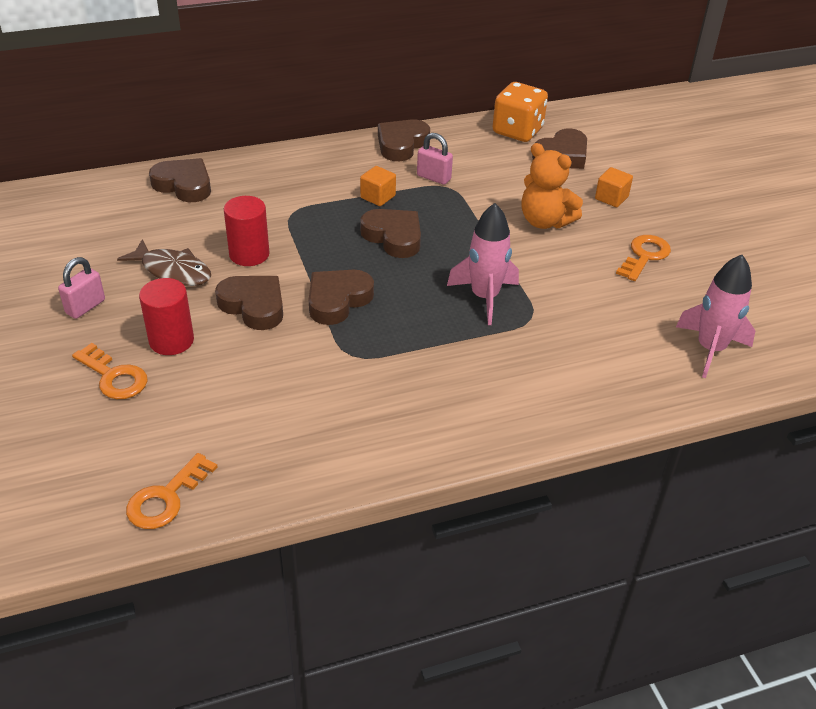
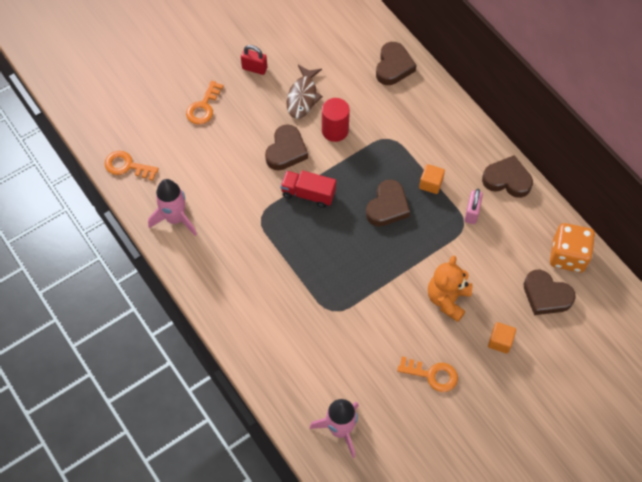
camera: 75 degrees right, 20 degrees up
(85, 307) = (254, 68): pink padlock -> red padlock
(171, 340) = (241, 121): red cylinder -> none
(337, 300) = (308, 194): brown heart -> red truck
(484, 297) = (343, 278): pink rocket -> pink rocket (175, 218)

